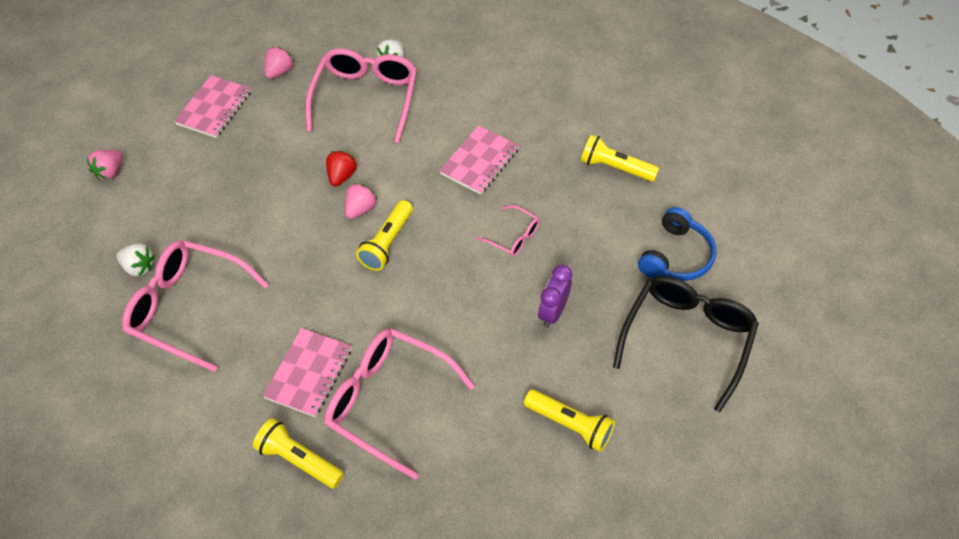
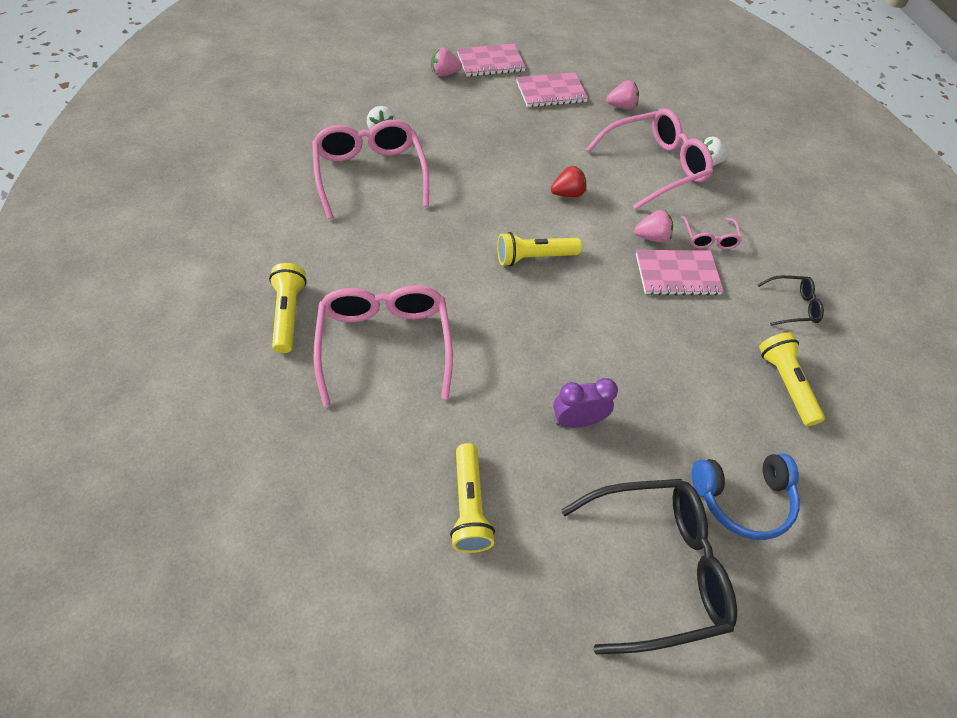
camera: 50 degrees right, 0 degrees up
(309, 373) = (371, 276): pink notebook -> pink notebook (490, 62)
(360, 209) = (549, 222): pink strawberry -> pink strawberry (651, 237)
(513, 237) = (626, 343): pink glasses -> pink glasses (709, 238)
(560, 115) = (792, 306): none -> black glasses

